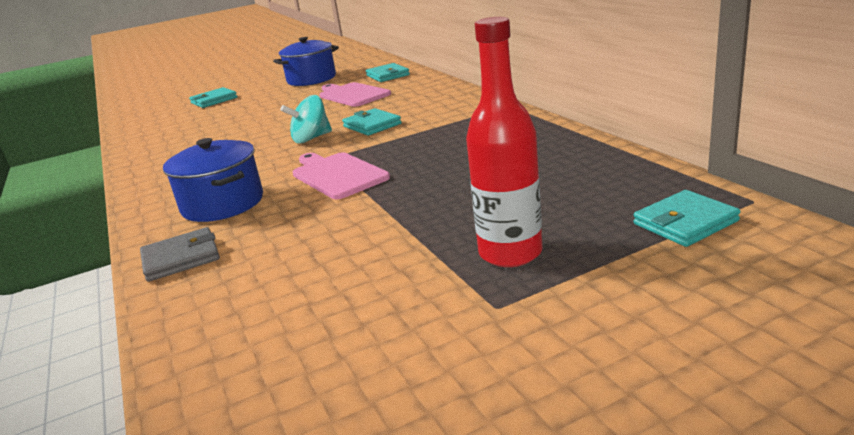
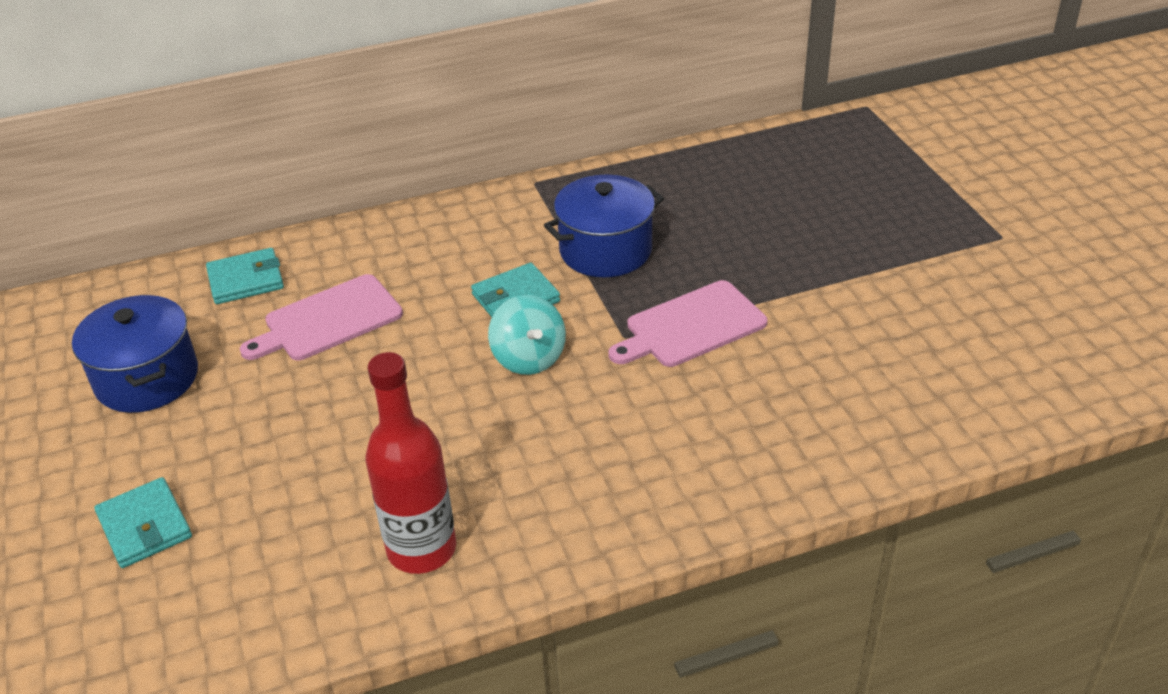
camera: 85 degrees left, 15 degrees up
(181, 258) = (881, 440): grey wallet -> none
(223, 204) = (737, 426): blue pot -> blue pot (605, 250)
(510, 253) = (922, 222): red bottle -> red bottle (421, 549)
(685, 222) = (893, 139): turquoise wallet -> none

